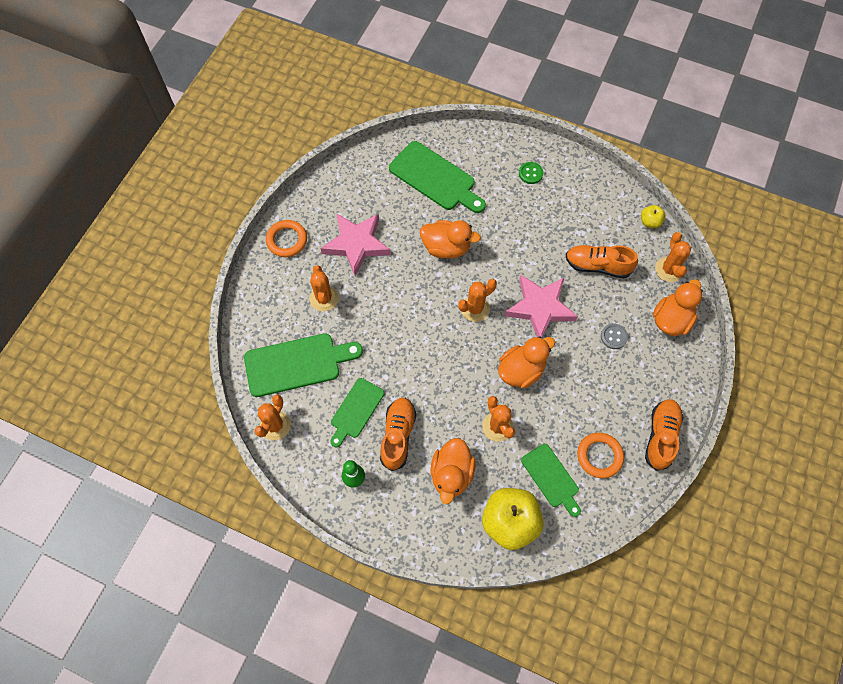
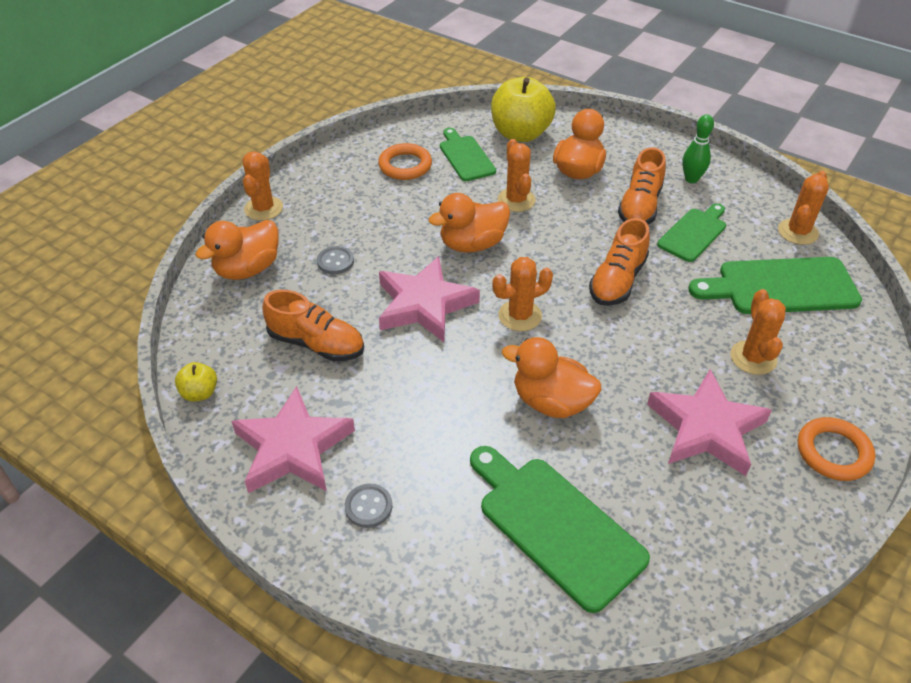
camera: 170 degrees left, 20 degrees down
(530, 173) = (368, 507): green button -> grey button
(582, 198) = (293, 448): none -> pink star
(660, 436) = (327, 172): orange shoe -> orange shoe (617, 280)
(669, 269) = (212, 325): orange cactus -> orange cactus (263, 208)

